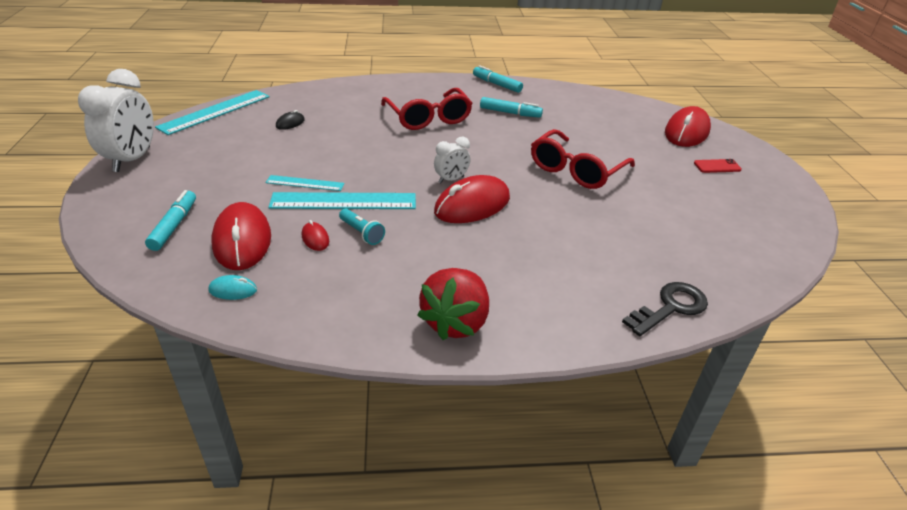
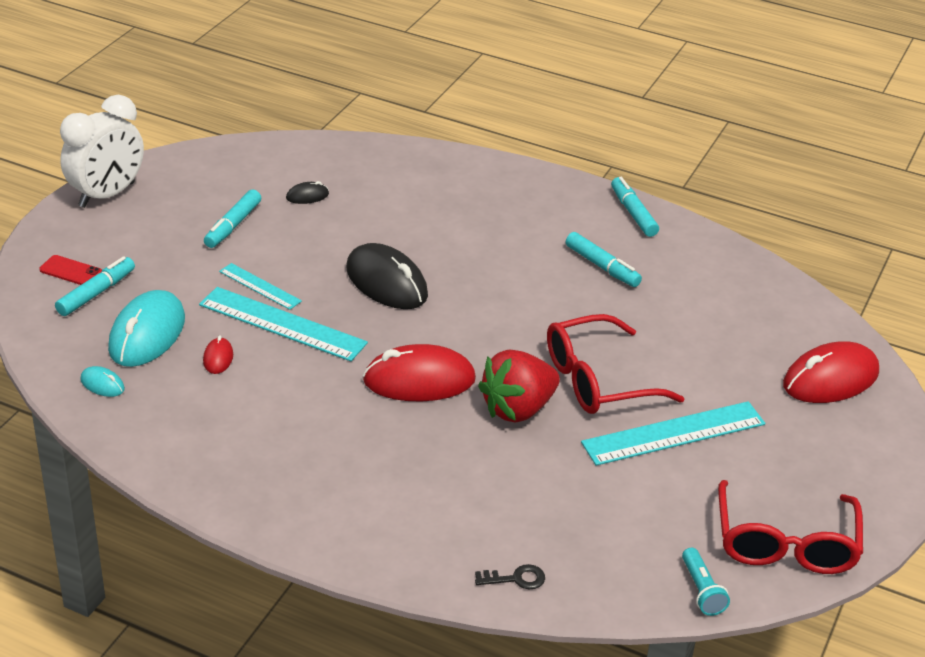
camera: 30 degrees right, 0 degrees up
(215, 111) = (235, 152): turquoise ruler -> turquoise ruler (674, 433)
(242, 241) = (147, 334): red mouse -> turquoise mouse
(251, 153) = (233, 225): none -> turquoise marker
(362, 233) = (269, 369): turquoise flashlight -> turquoise flashlight (702, 591)
(391, 156) = (386, 282): none -> black mouse
(428, 118) = (483, 241): red glasses -> red glasses (785, 544)
(451, 179) = (427, 339): white clock -> none
(456, 322) = (277, 499): red strawberry -> red strawberry (518, 409)
(670, 307) = (516, 579): black key -> black key, size x0.56
(717, 166) = (806, 444): red phone -> red phone (70, 271)

